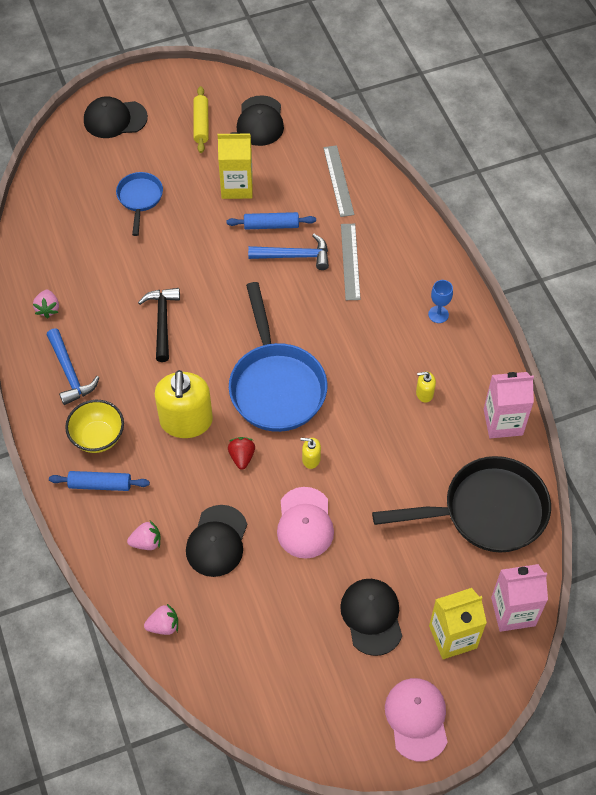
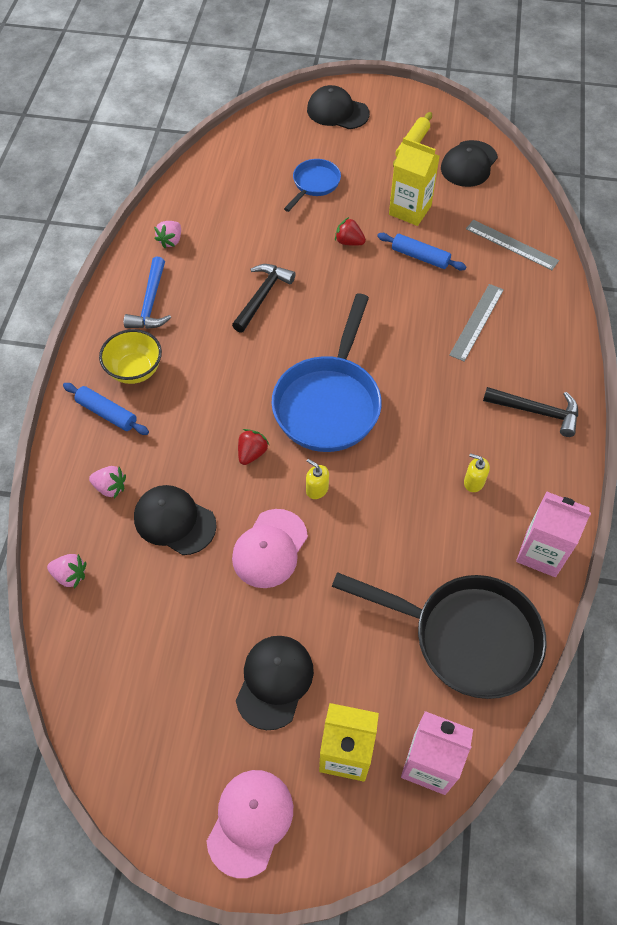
camera: 30 degrees right, 0 degrees up
(186, 421) = (223, 395): yellow soap dispenser -> none
(204, 239) = (349, 242): none -> red strawberry
(217, 541) = (174, 521): black cap -> black cap turned 75 degrees clockwise
(294, 256) = (425, 293): blue hammer -> none
(338, 180) = (511, 245): grey ruler -> grey ruler turned 75 degrees counterclockwise
(438, 314) = (536, 411): blue goblet -> black hammer

